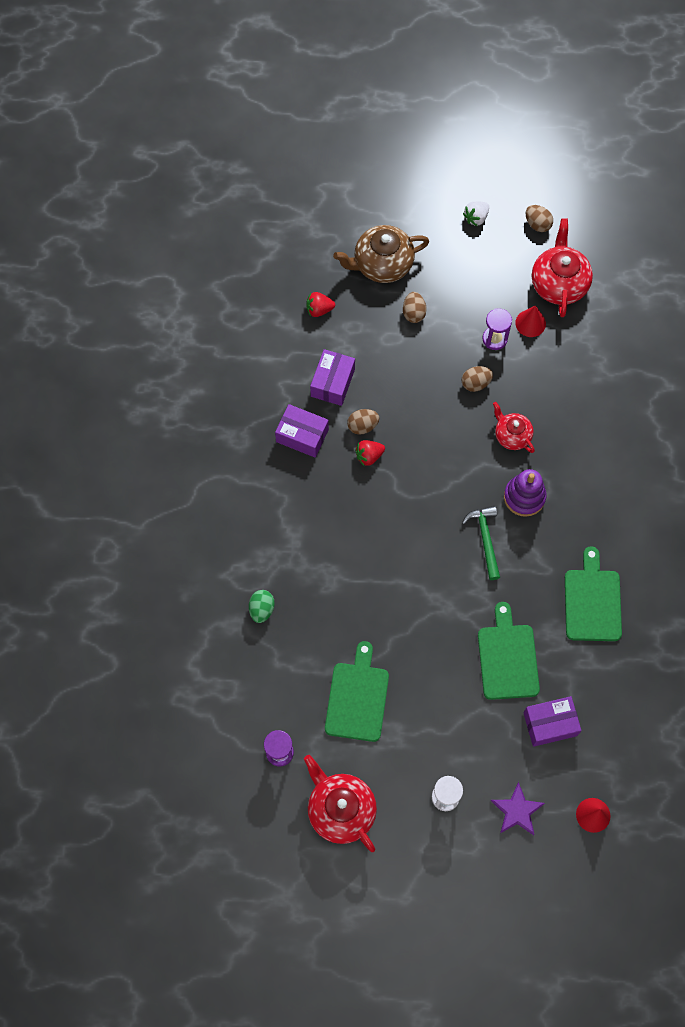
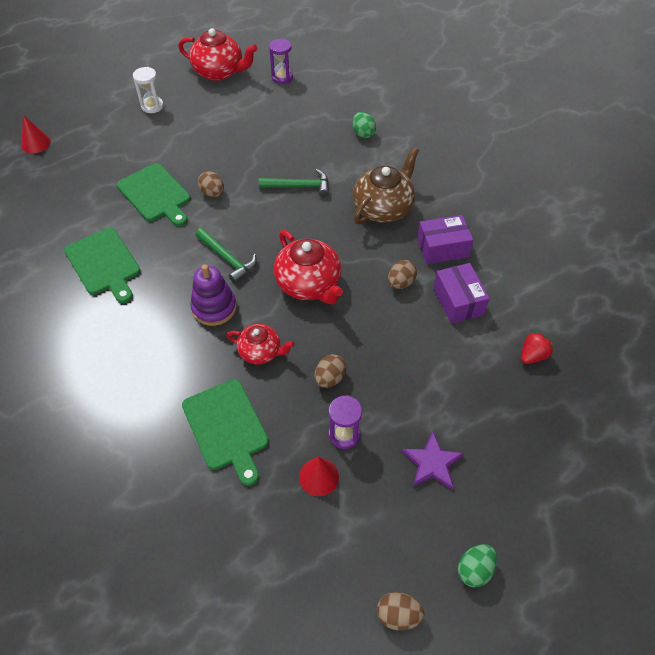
camera: 145 degrees right, 15 degrees down
(357, 698) = (253, 123): green cutting board -> green cutting board (227, 427)
(369, 456) = (375, 264): red strawberry -> none
(371, 581) = (299, 186): none -> green hammer
(382, 264) = (521, 440): brown teapot -> brown teapot (383, 208)
(413, 313) = (445, 409): brown egg -> brown egg (212, 193)
(476, 218) = (474, 570): white strawberry -> green egg
(517, 811) = (95, 121): purple star -> purple star (432, 463)
(550, 724) = (97, 174): purple box -> none
(559, 283) = (319, 548): red teapot -> red teapot (309, 284)

